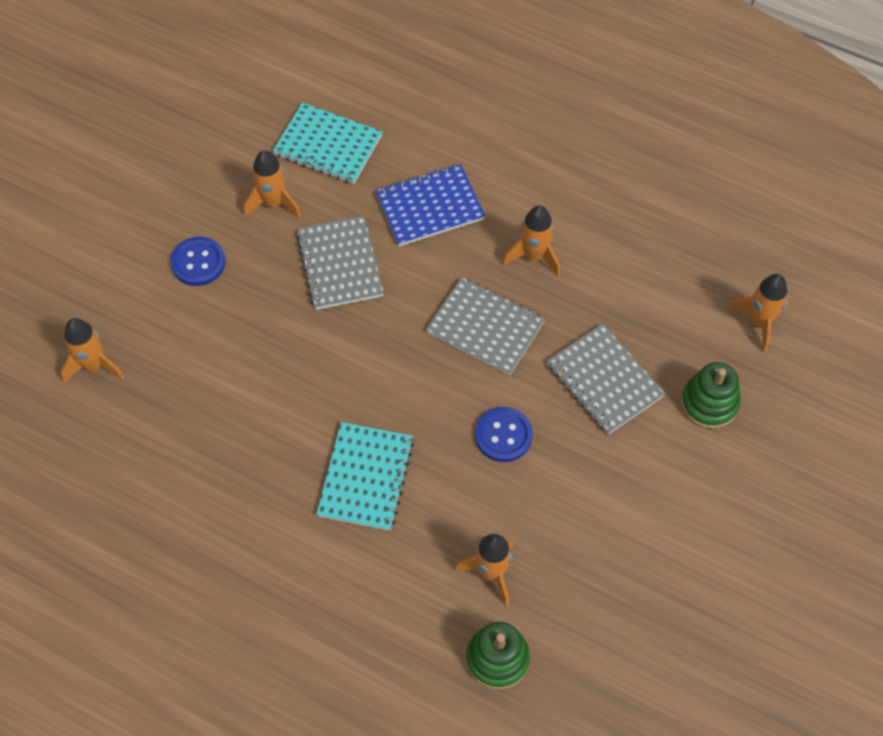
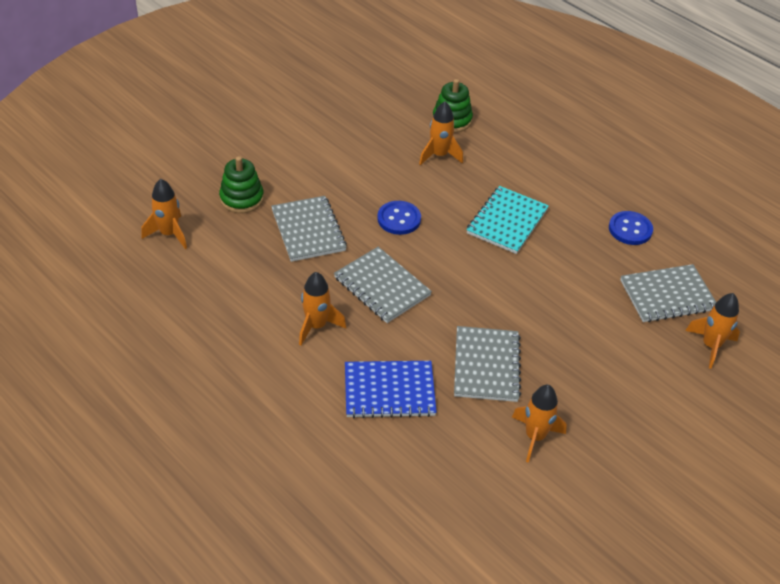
camera: 165 degrees left, 15 degrees down
(146, 422) = (667, 295): none -> grey notebook
(198, 262) = (614, 402): blue button -> blue button (630, 229)
(328, 145) = (468, 478): turquoise notebook -> none

